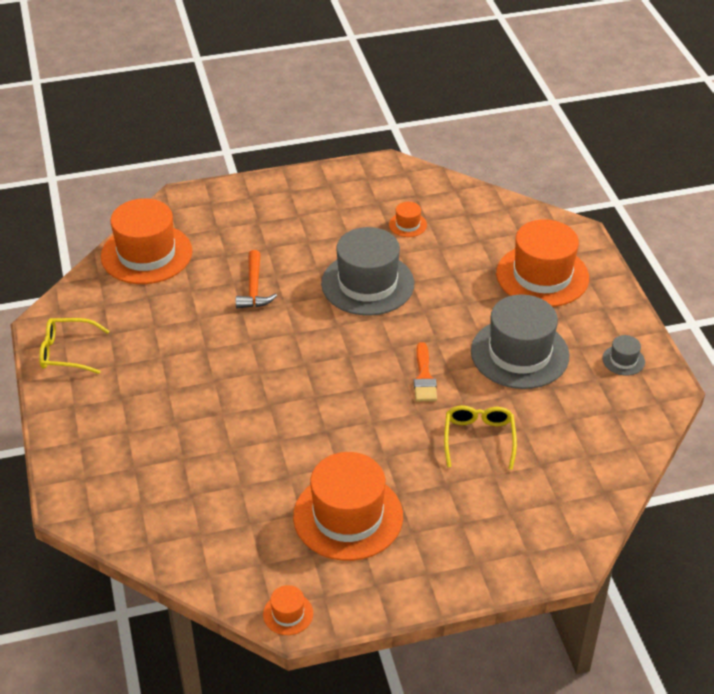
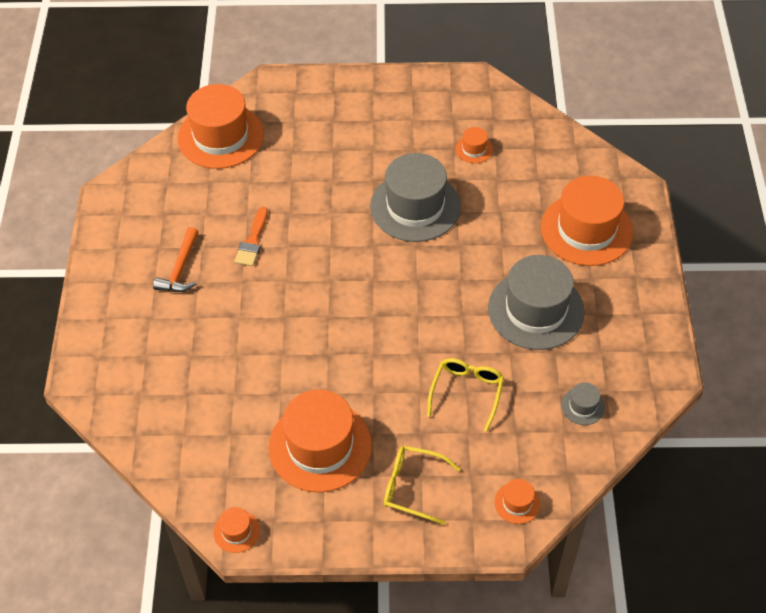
camera: 15 degrees right, 10 degrees up
(67, 352) = (120, 226): yellow glasses -> yellow glasses (412, 487)
(254, 288) = (308, 191): orange hammer -> orange hammer (180, 269)
(424, 377) = (436, 317): orange brush -> orange brush (252, 241)
(565, 528) = (517, 503): none -> orange hat
(623, 360) = (634, 337): grey hat -> grey hat (582, 406)

